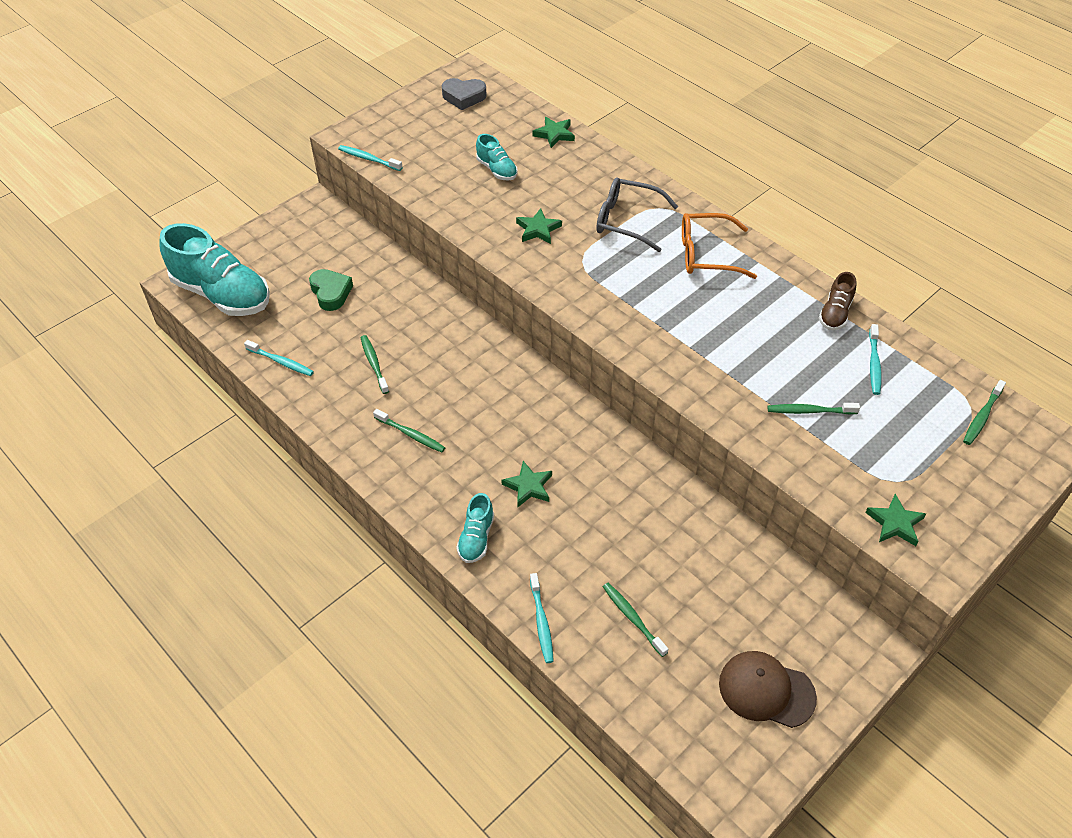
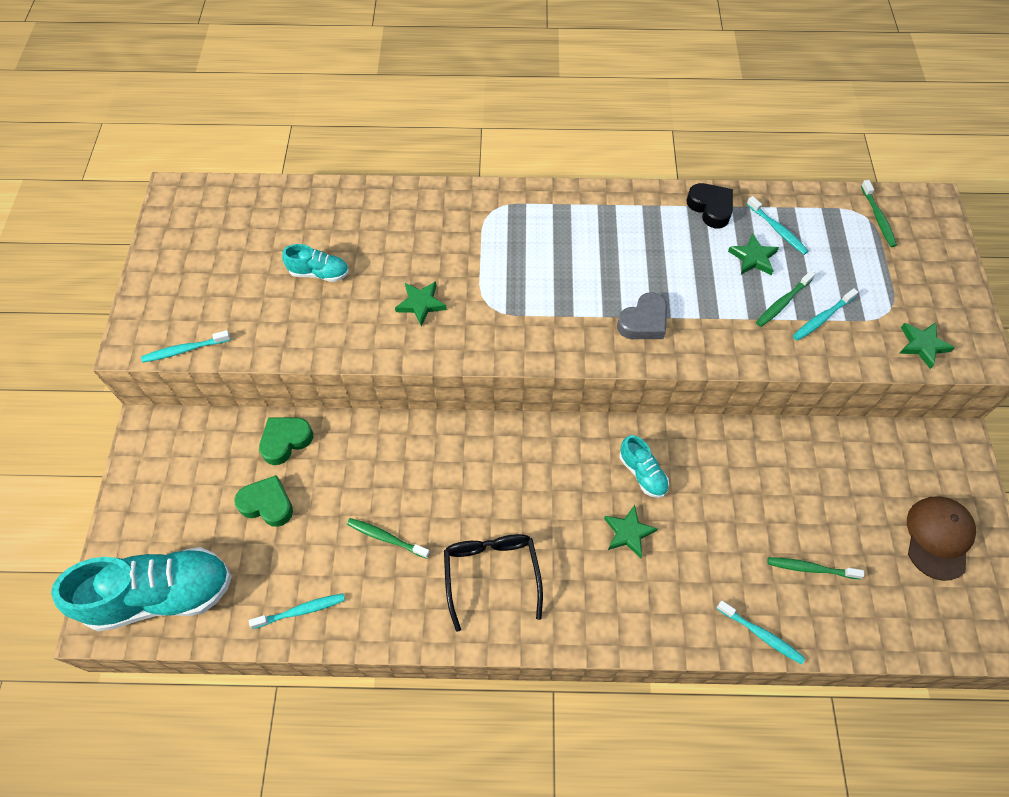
camera: 45 degrees left, 10 degrees up
(382, 267) = (286, 441): none -> green heart
(411, 434) = (491, 573): green toothbrush -> black glasses
(464, 97) = (203, 221): grey heart -> grey heart (643, 322)
(476, 538) = (642, 613): turquoise shoe -> turquoise shoe (642, 473)
(554, 134) = (329, 202): green star -> green star (753, 258)
(626, 220) = (481, 241): grey glasses -> none
(706, 254) = (572, 226): orange glasses -> none
(766, 690) = (938, 537): brown cap -> brown cap turned 135 degrees clockwise
(829, 444) = (822, 318): none -> turquoise toothbrush
(835, 313) = (710, 208): brown shoe -> black heart

